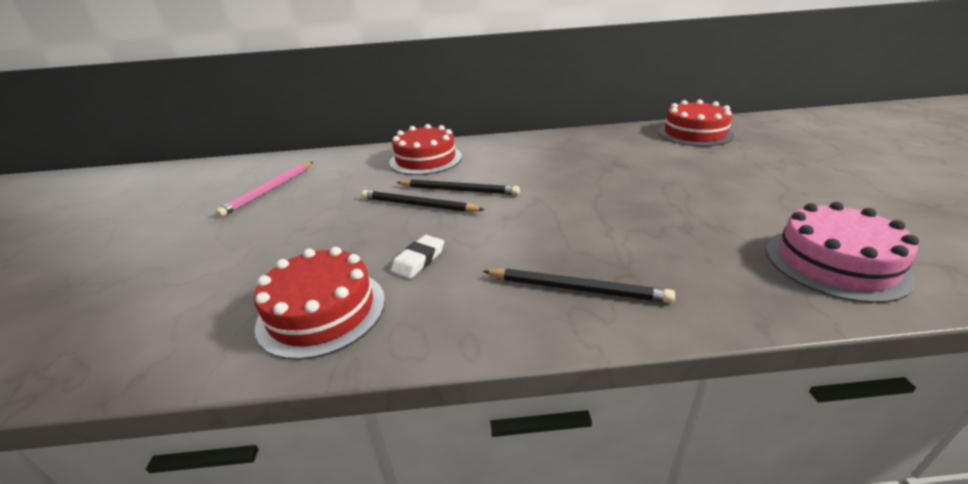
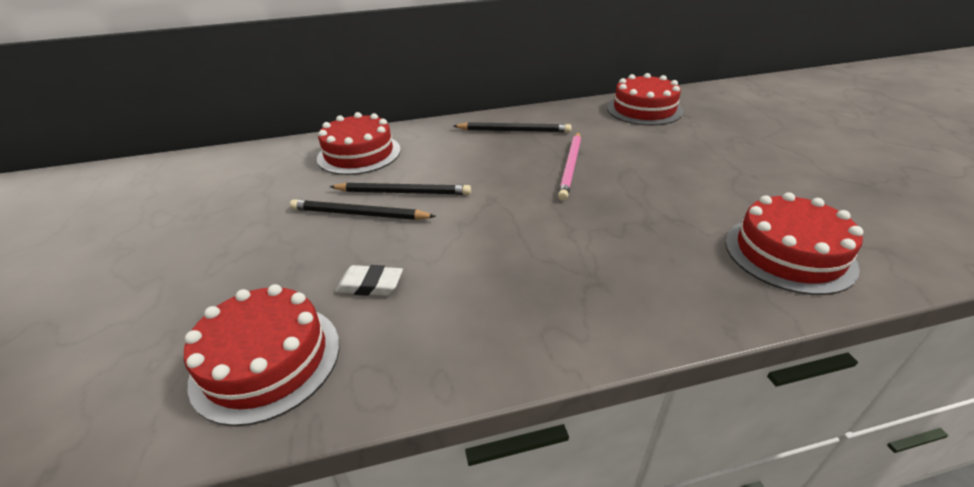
camera: 10 degrees left, 5 degrees up
(269, 190) = (173, 204): pink pencil -> pink pencil (571, 167)
(419, 260) = (370, 285): white eraser -> white eraser turned 75 degrees clockwise
(577, 288) = (547, 305): black pencil -> black pencil (514, 131)
(835, 263) = (788, 253): pink cake -> red cake

